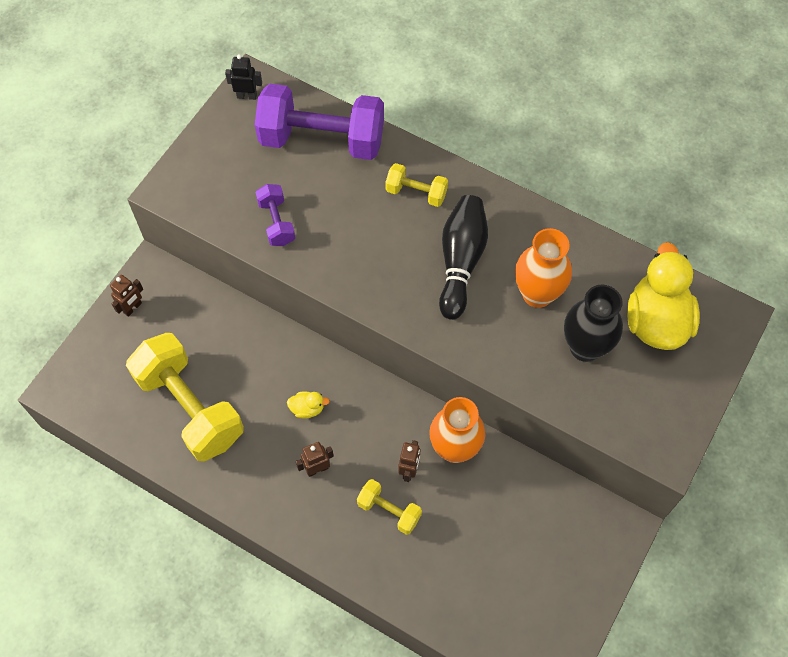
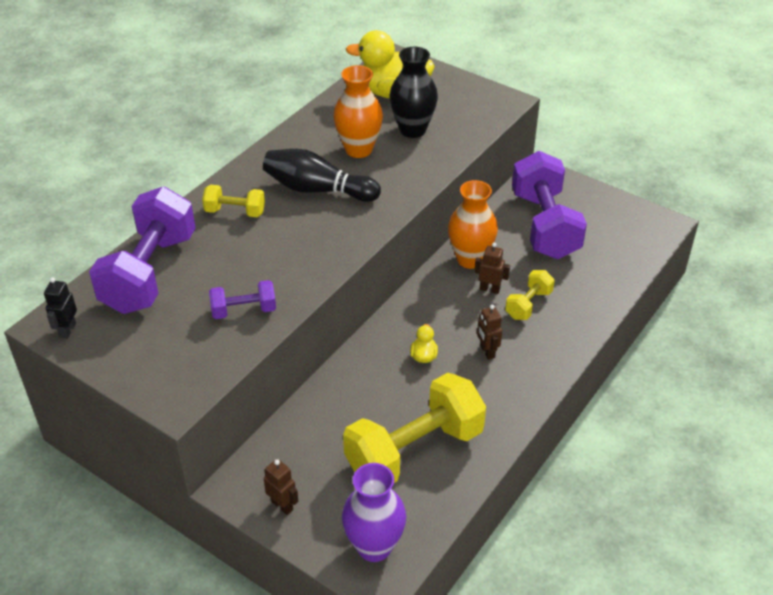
camera: 85 degrees left, 20 degrees down
(90, 382) = (374, 547): none -> purple vase
(416, 193) = (235, 212): yellow dumbbell -> yellow dumbbell turned 75 degrees clockwise
(524, 530) = (544, 225): none -> purple dumbbell

